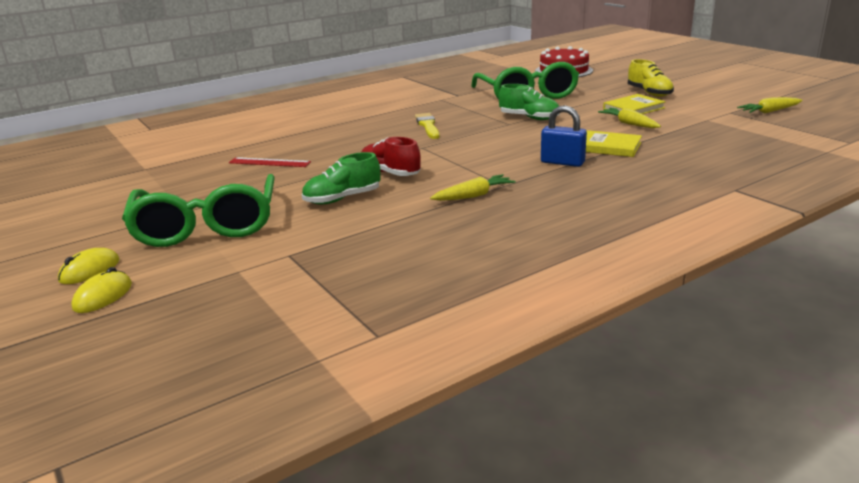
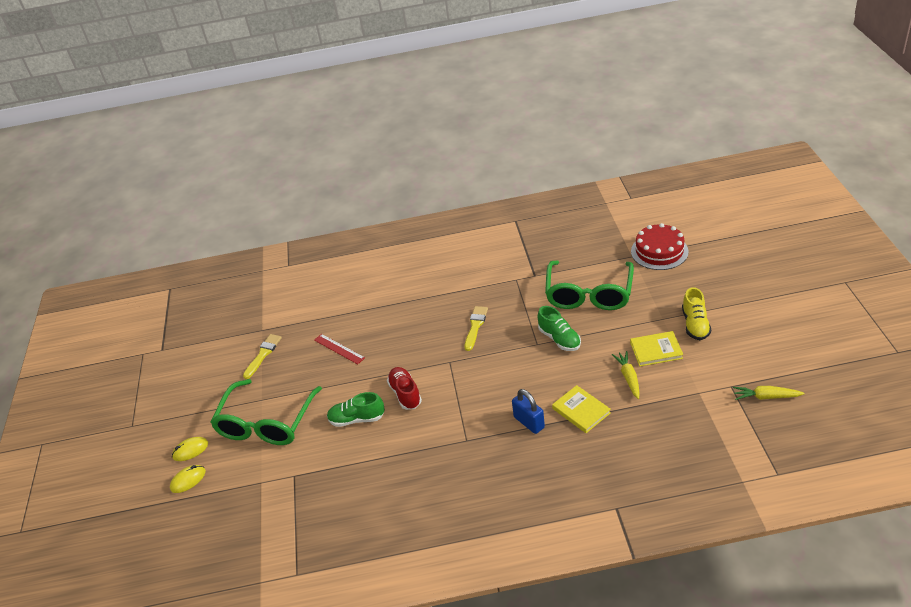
camera: 30 degrees right, 15 degrees up
(160, 183) = (263, 354): none -> yellow brush
(473, 196) = (437, 447): yellow carrot -> none

